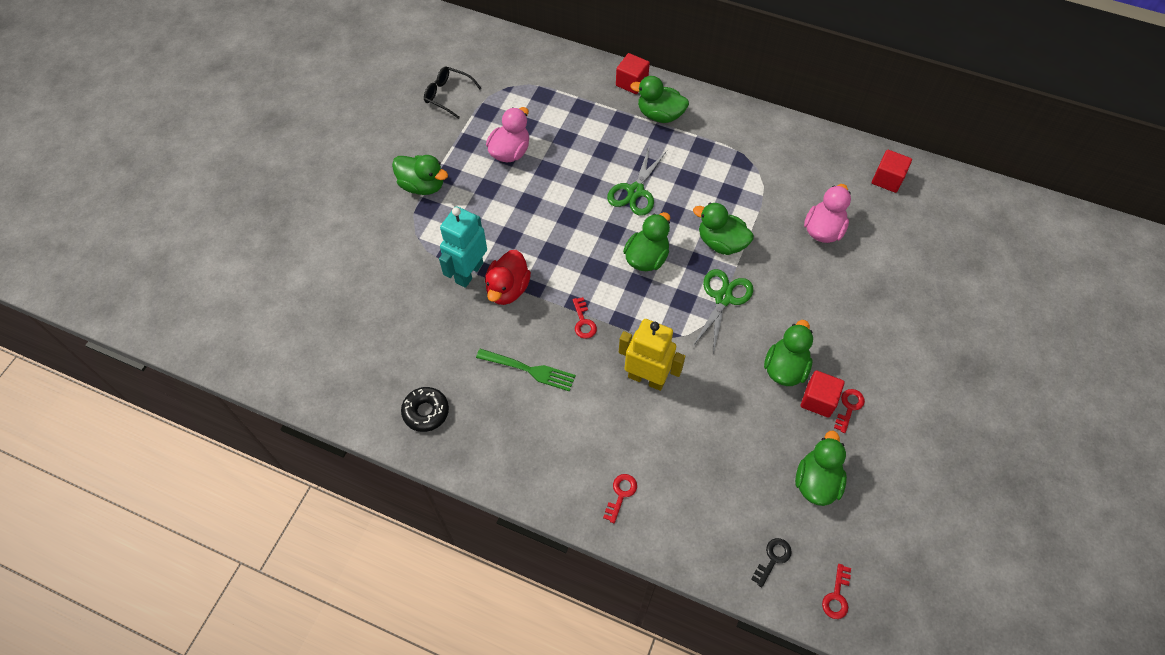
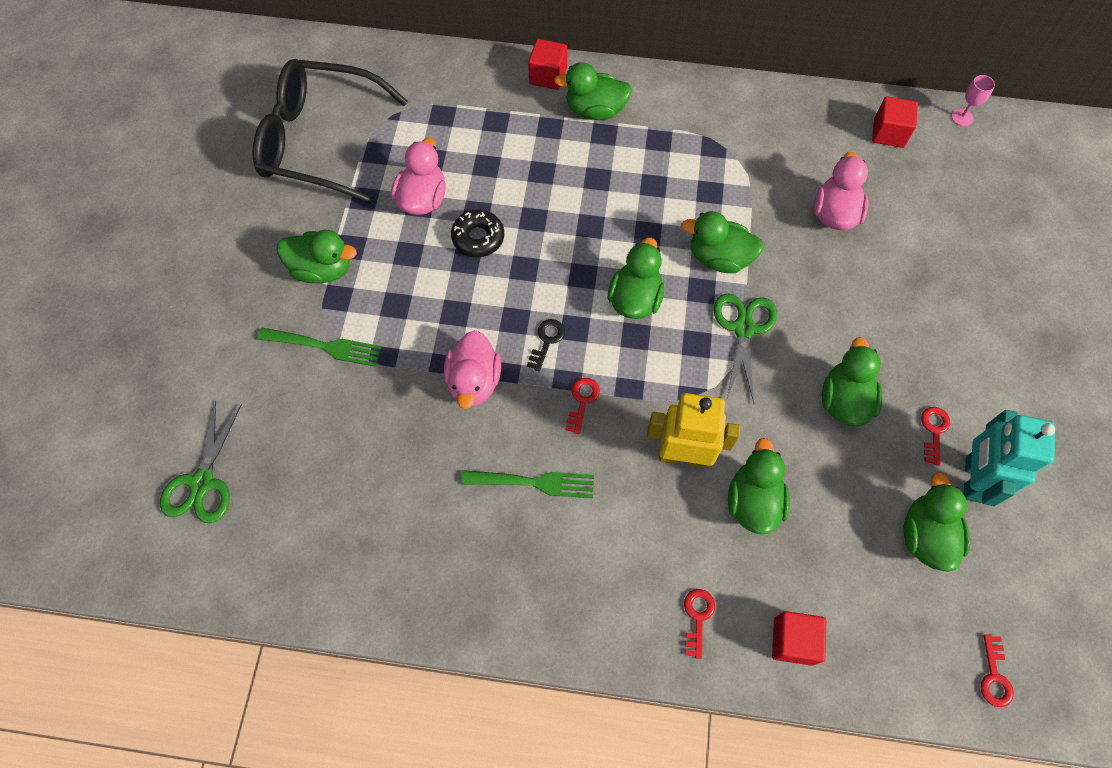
camera: 15 degrees left, 5 degrees up
(407, 239) = (323, 346): none -> green fork
(426, 412) = (417, 574): black donut -> black donut (478, 238)
(447, 95) = (319, 141): black glasses -> black glasses, size x2.17
(469, 272) = (417, 371): turquoise robot -> turquoise robot (972, 479)
(508, 289) = (474, 382): red duck -> pink duck
(583, 321) = (582, 401): red key -> red key turned 135 degrees counterclockwise
(635, 191) = (595, 215): green scissors -> green scissors (202, 483)
(690, 423) = (753, 501): none -> green duck
(773, 559) = (905, 650): black key -> black key (546, 341)
(818, 400) = (895, 431): red cube -> red cube (793, 641)
(952, 180) = (962, 117): none -> pink goblet

